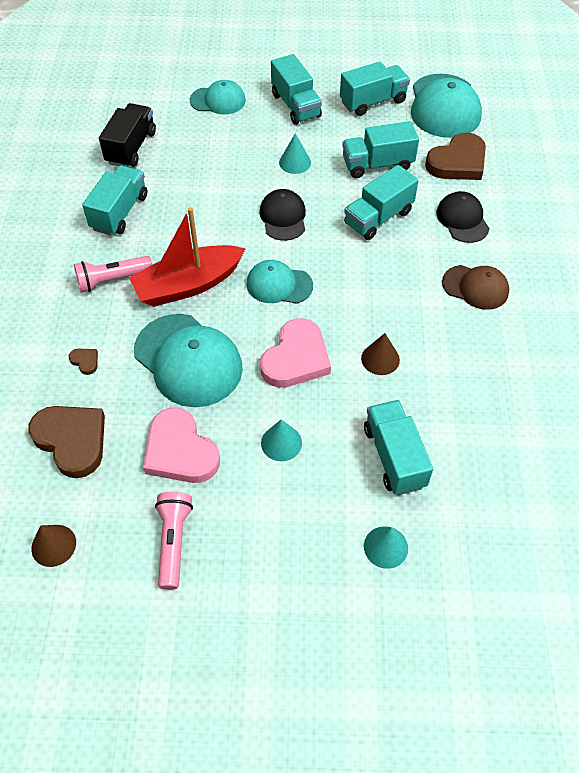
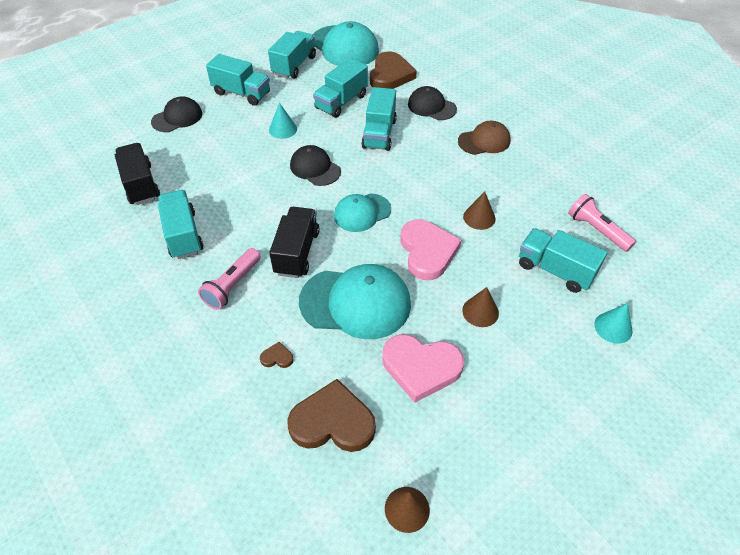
camera: 40 degrees left, 5 degrees down
(173, 542) = (488, 432): pink flashlight -> pink flashlight (597, 230)
(188, 285) = (297, 252): red boat -> black truck
(218, 100) = (177, 117): turquoise cap -> black cap
(281, 443) = (480, 311): turquoise cone -> brown cone

